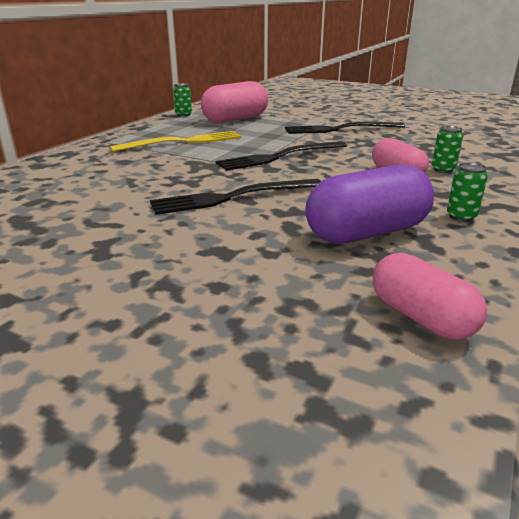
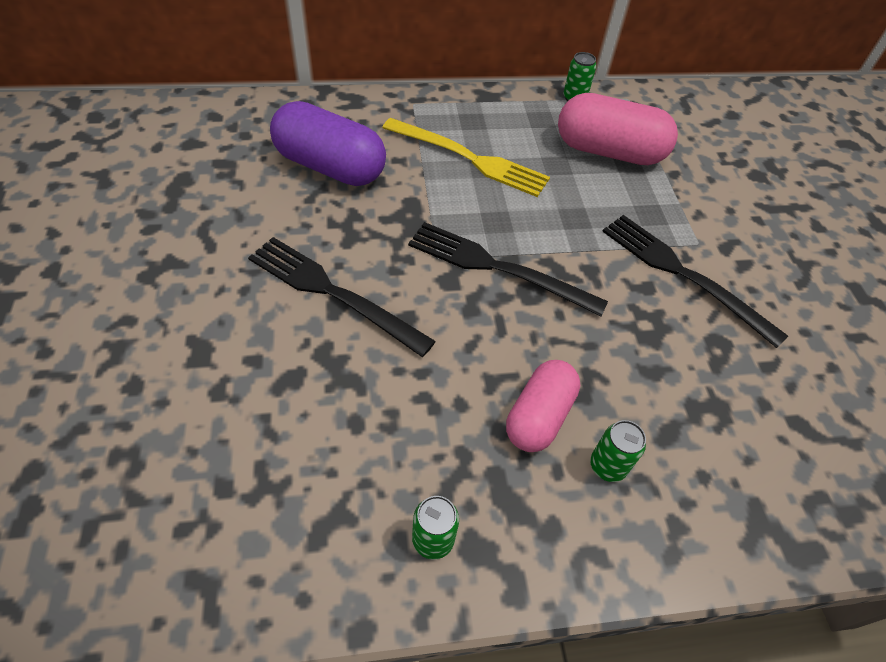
camera: 50 degrees right, 25 degrees up
(367, 233) = (317, 455): purple capsule -> purple capsule (330, 167)
(421, 317) = (148, 571): pink capsule -> none

